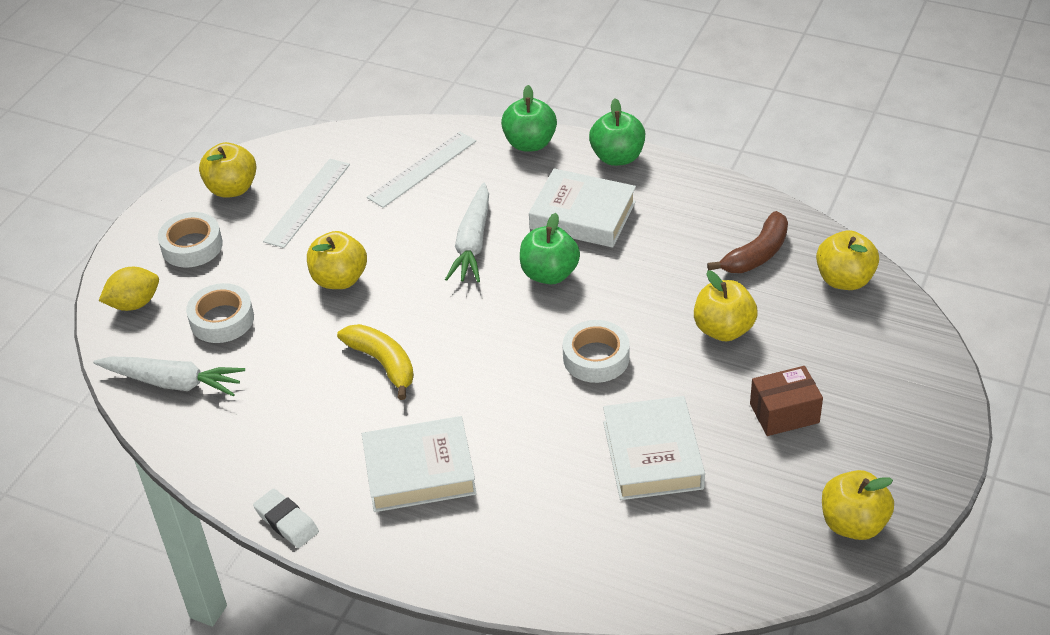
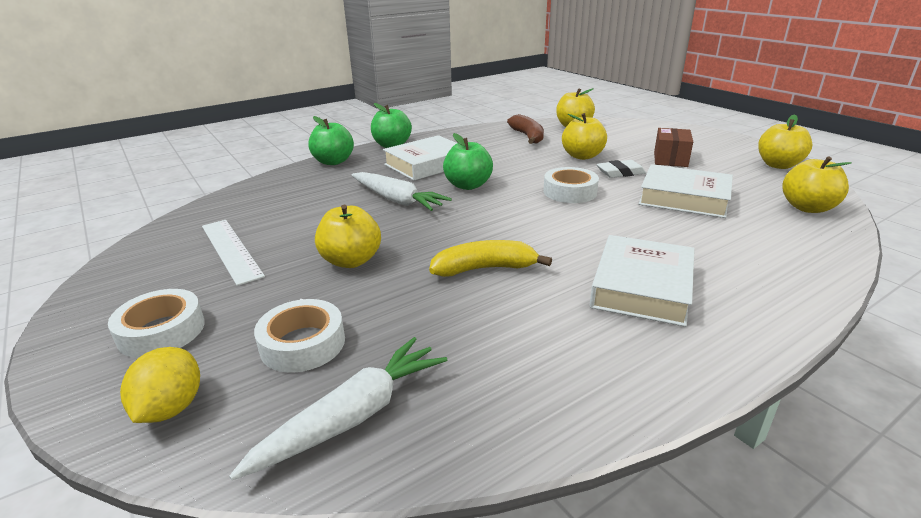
camera: 60 degrees left, 15 degrees down
(232, 189) = (134, 282): yellow apple -> yellow apple (807, 208)
(287, 522) = (672, 391): white eraser -> white eraser (620, 173)
(422, 169) = (288, 197): white ruler -> none

